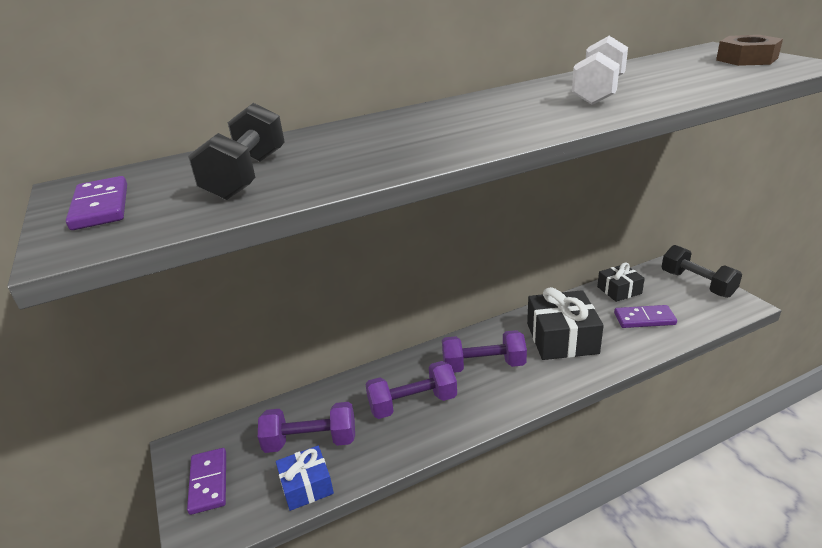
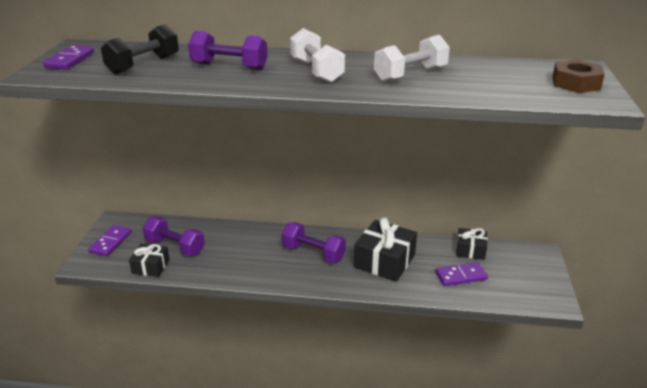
camera: 30 degrees right, 0 degrees up
(306, 486) = (150, 267): blue gift -> black gift
(412, 403) = (247, 254): purple dumbbell -> purple dumbbell (229, 66)
(495, 116) = (316, 71): none -> white dumbbell
(644, 319) = (461, 276): purple domino -> purple domino turned 45 degrees counterclockwise
(697, 284) = (540, 272): black dumbbell -> none

